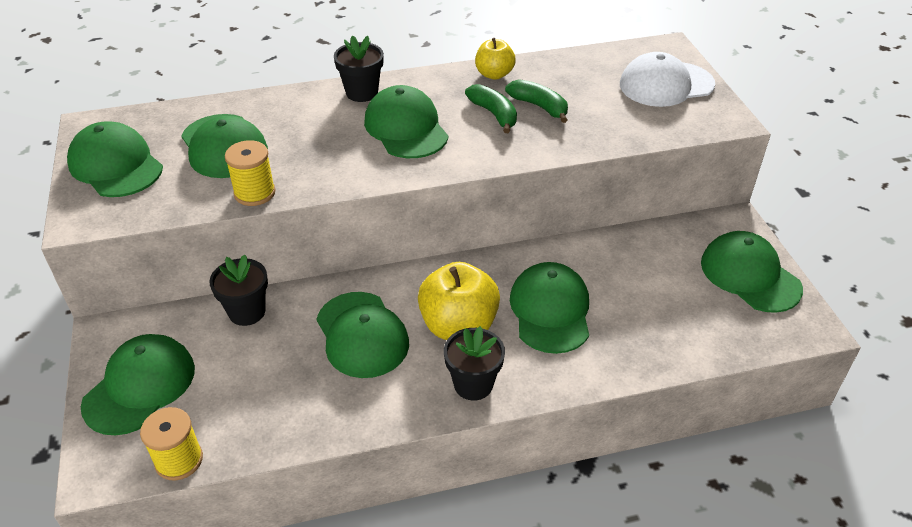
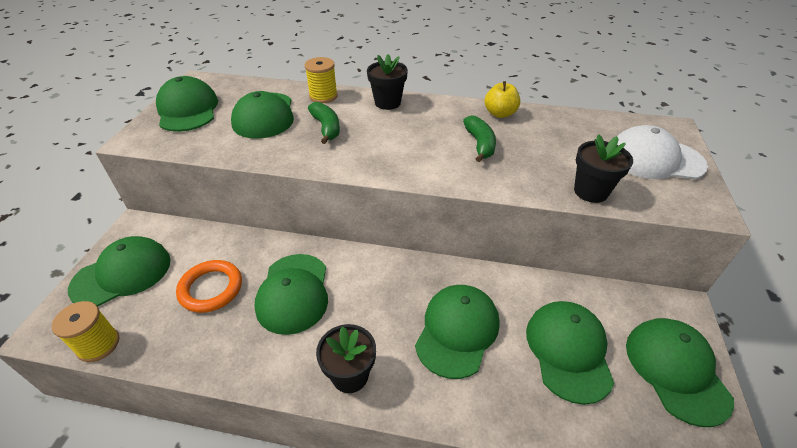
camera: 25 degrees right, 0 degrees up
(247, 312) = (229, 244): black flower pot -> black flower pot (590, 191)
(254, 193) = (256, 154): yellow spool -> yellow spool (323, 96)
(264, 363) = (211, 288): none -> orange ring
(406, 128) = (401, 136): green cap -> green cap (568, 351)
(458, 326) = (371, 314): yellow apple -> none
(539, 106) = (523, 148): green banana -> green banana (326, 128)

